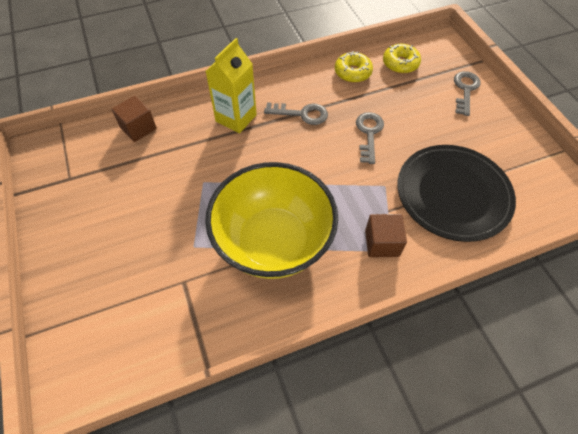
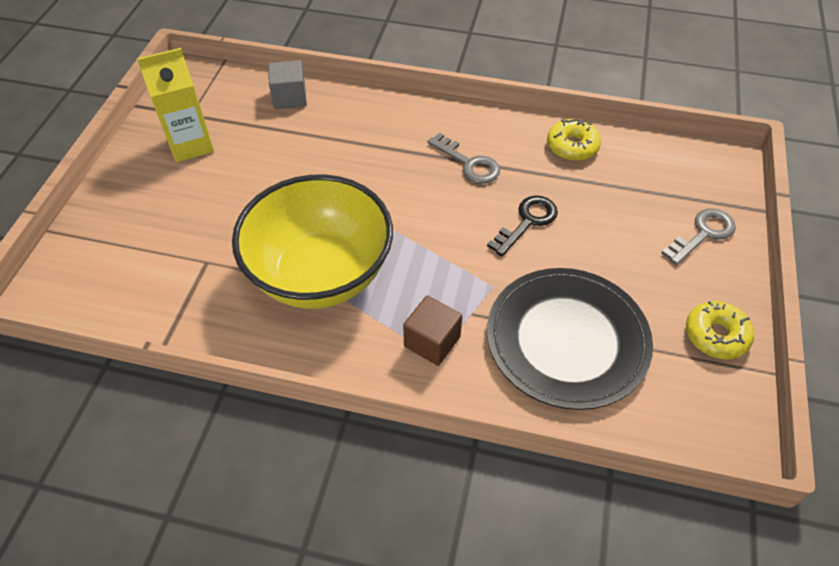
camera: 35 degrees right, 5 degrees down
(138, 128) = (290, 97): brown cube -> grey cube
(236, 118) = (394, 134): yellow carton -> yellow carton (191, 145)
(369, 134) = (527, 222): grey key -> black key
(400, 63) = (643, 163): yellow donut -> yellow donut (716, 335)

